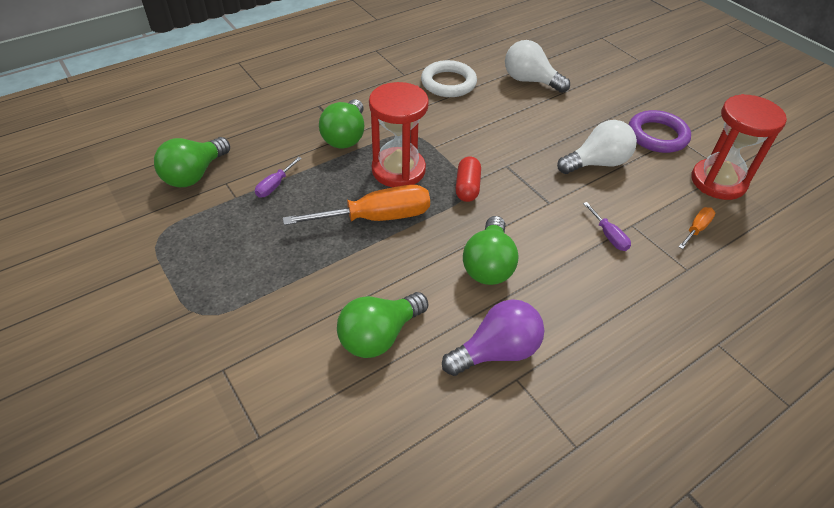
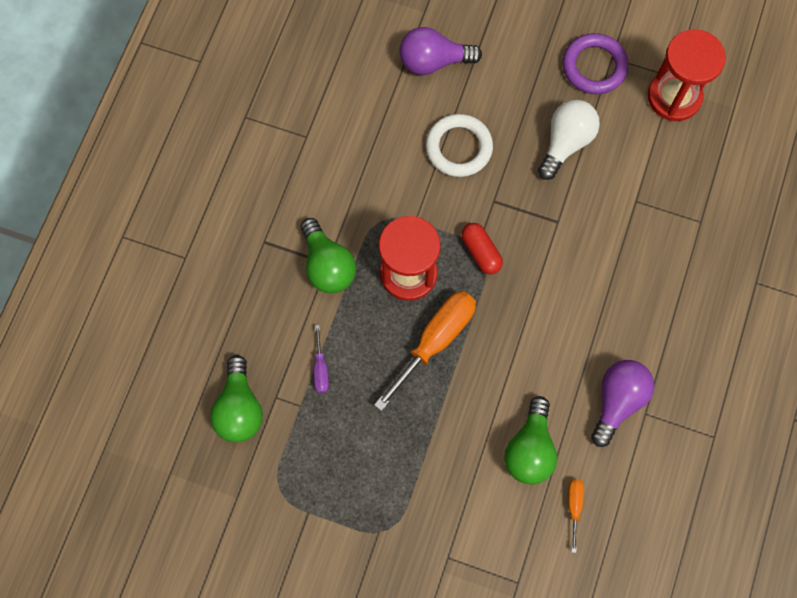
camera: 35 degrees left, 25 degrees up
(448, 83) = (359, 120): white ring -> white ring (459, 148)
(488, 265) = (557, 325): green light bulb -> none
(530, 81) = (433, 61): white light bulb -> purple light bulb
(608, 236) = (625, 227): purple screwdriver -> none
(696, 229) = (685, 170): orange screwdriver -> orange screwdriver (574, 507)

